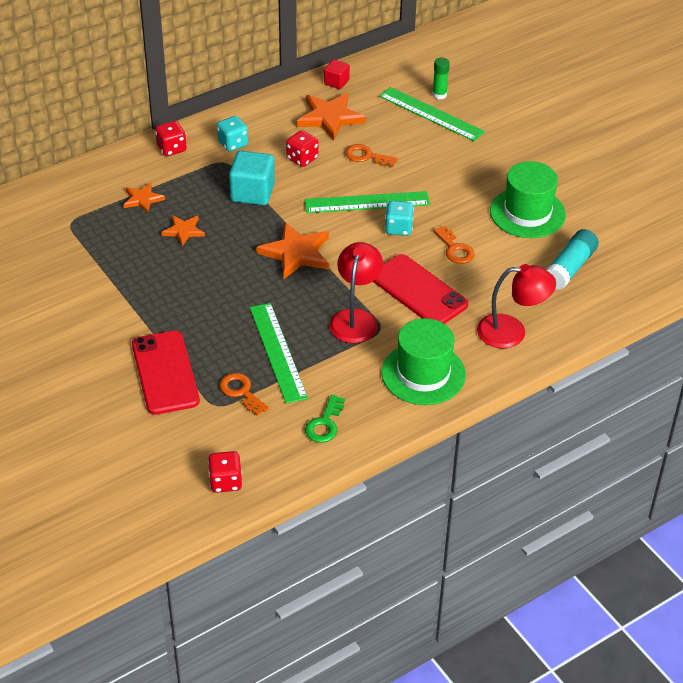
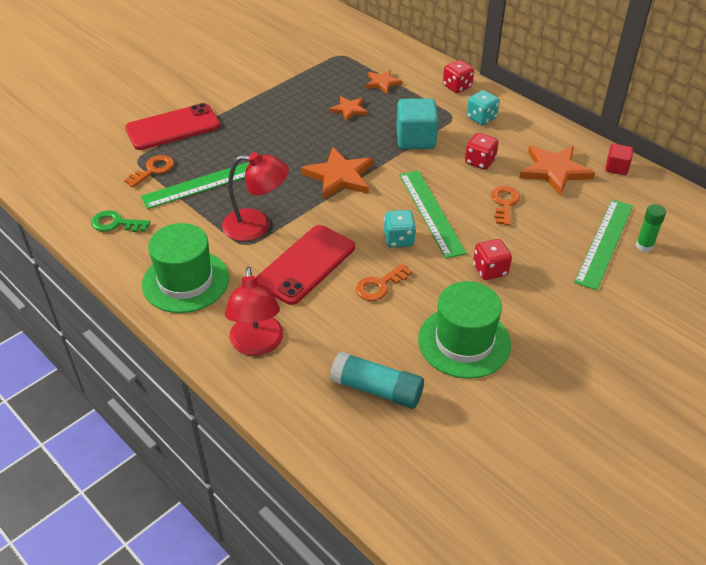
camera: 80 degrees right, 0 degrees up
(225, 482) = (49, 177): red dice -> red dice (490, 270)

